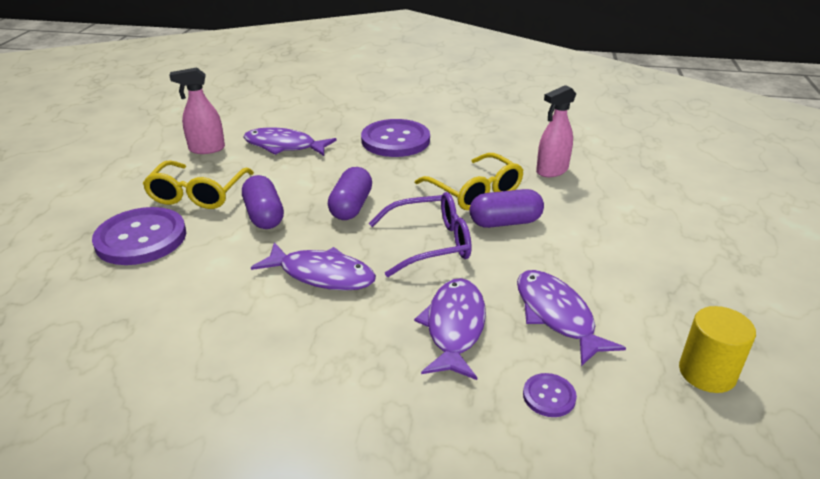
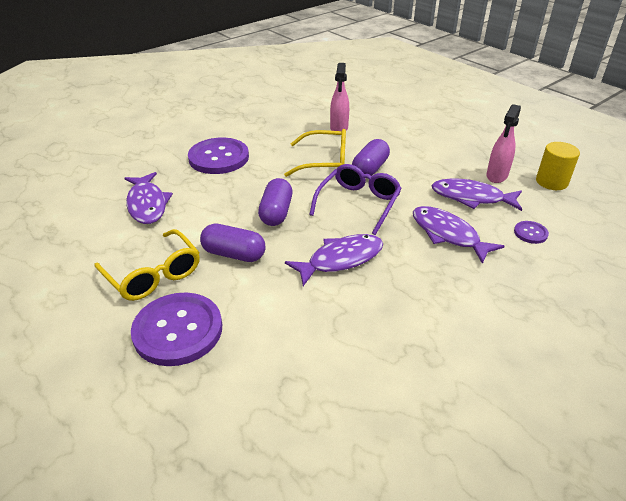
camera: 50 degrees left, 5 degrees up
(206, 149) = (85, 242): pink spray bottle -> pink spray bottle (496, 176)
(284, 146) = (147, 204): purple fish -> purple fish turned 75 degrees counterclockwise
(351, 206) = (276, 213): purple capsule -> purple capsule turned 45 degrees clockwise

